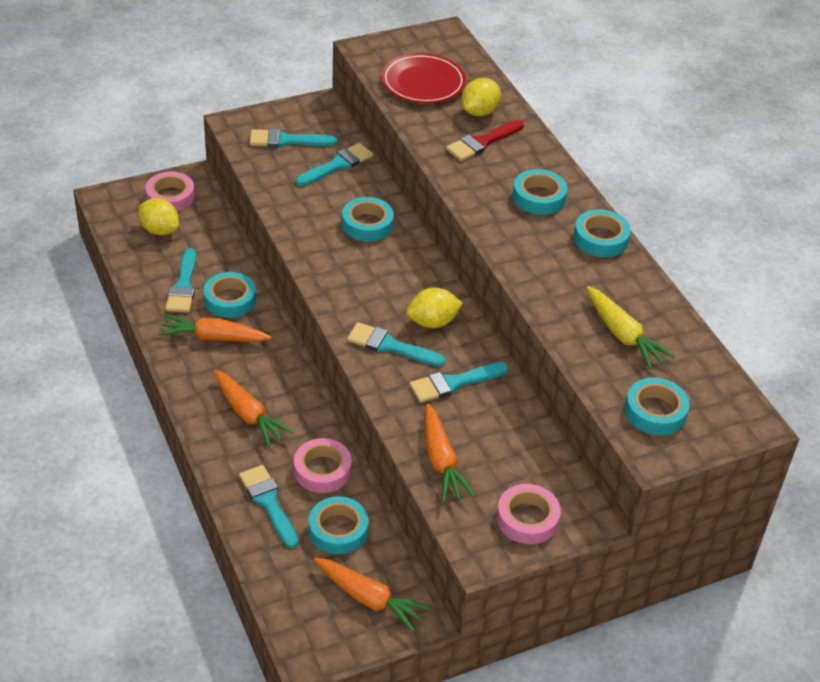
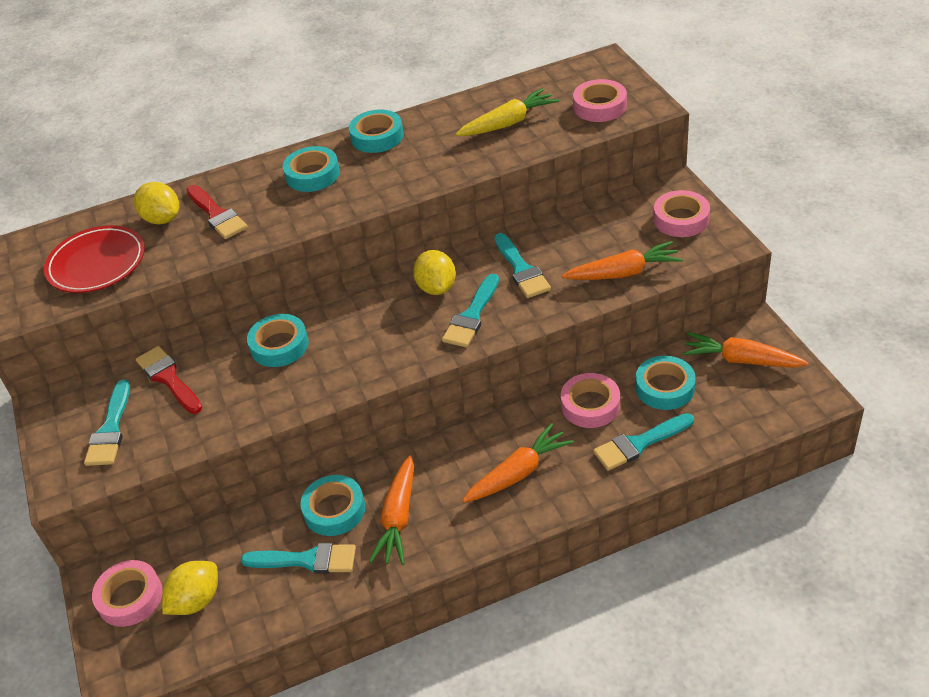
camera: 80 degrees left, 0 degrees up
(337, 165) = (168, 378): turquoise brush -> red brush
(369, 599) = (741, 360): orange carrot -> orange carrot turned 105 degrees counterclockwise
(655, 411) = (599, 106): turquoise tape -> pink tape

